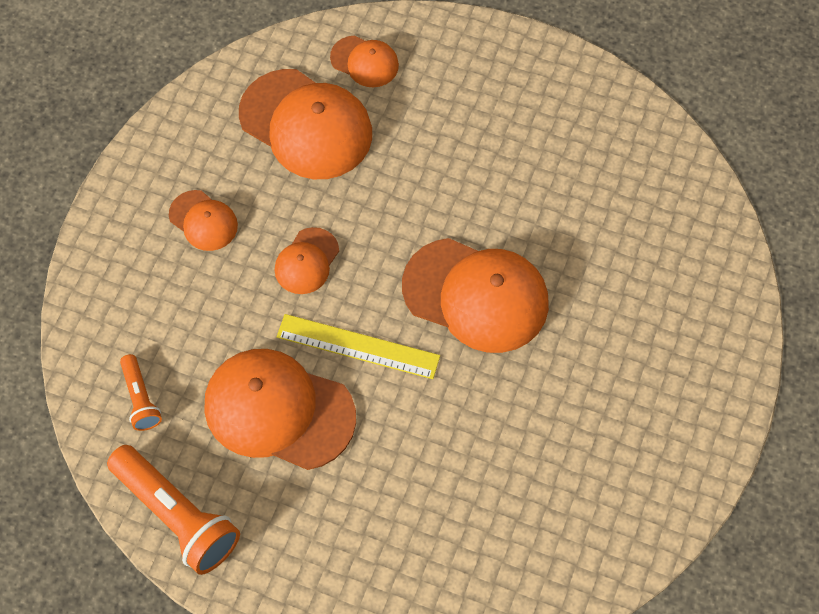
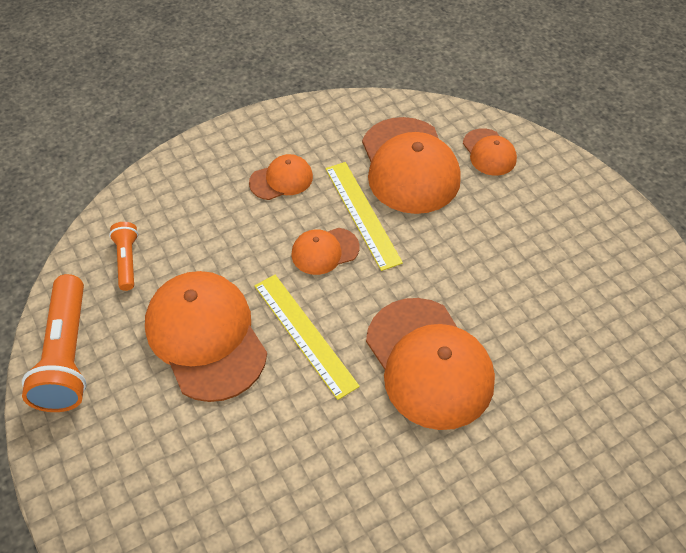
camera: 40 degrees right, 10 degrees down
(140, 399) = (127, 260): orange flashlight -> orange flashlight turned 150 degrees clockwise
(203, 221) = (281, 180): orange cap -> orange cap turned 105 degrees counterclockwise
(307, 203) = (362, 214): none -> yellow ruler

